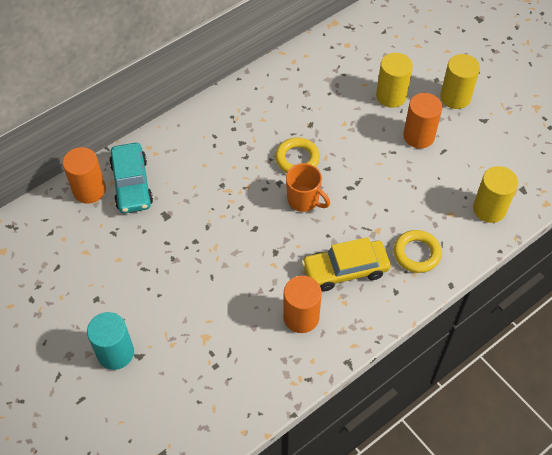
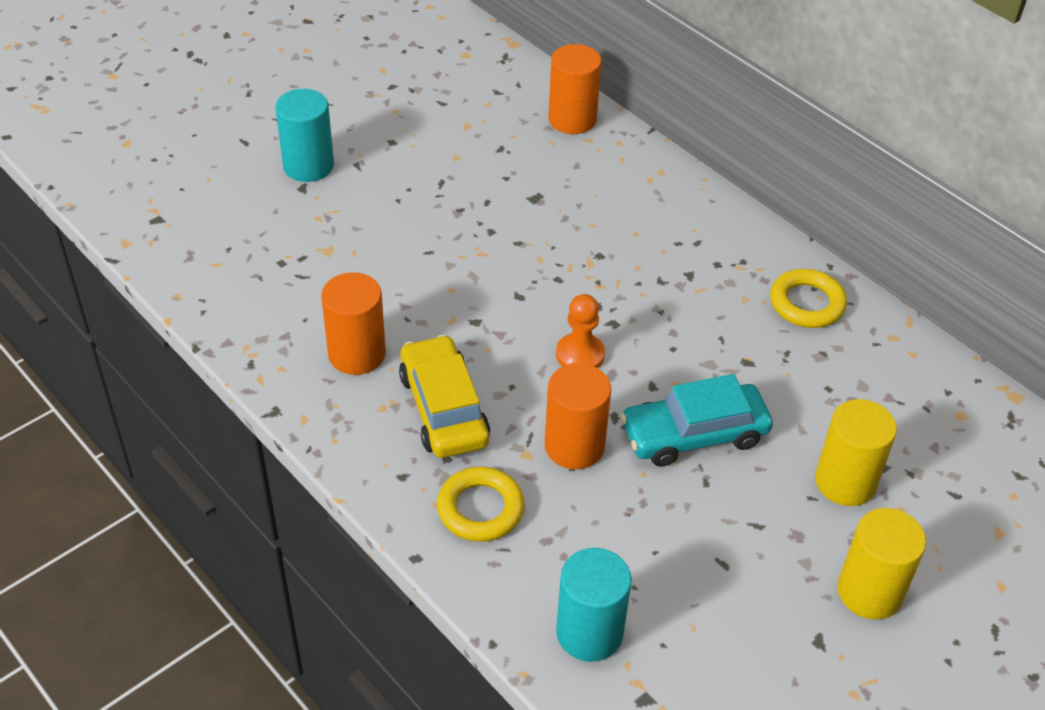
camera: 85 degrees right, 10 degrees down
(132, 184) = (588, 159): turquoise car -> turquoise car (694, 434)
(297, 159) = (666, 345): yellow ring -> yellow ring (807, 303)
(304, 200) = (580, 355): orange mug -> orange pawn
(418, 136) = (752, 523): orange cylinder -> orange cylinder (574, 446)
(489, 209) = (589, 633): yellow cylinder -> turquoise cylinder

